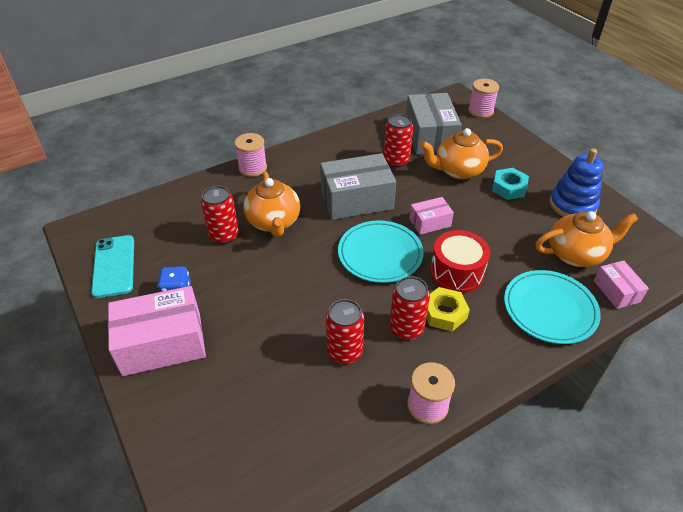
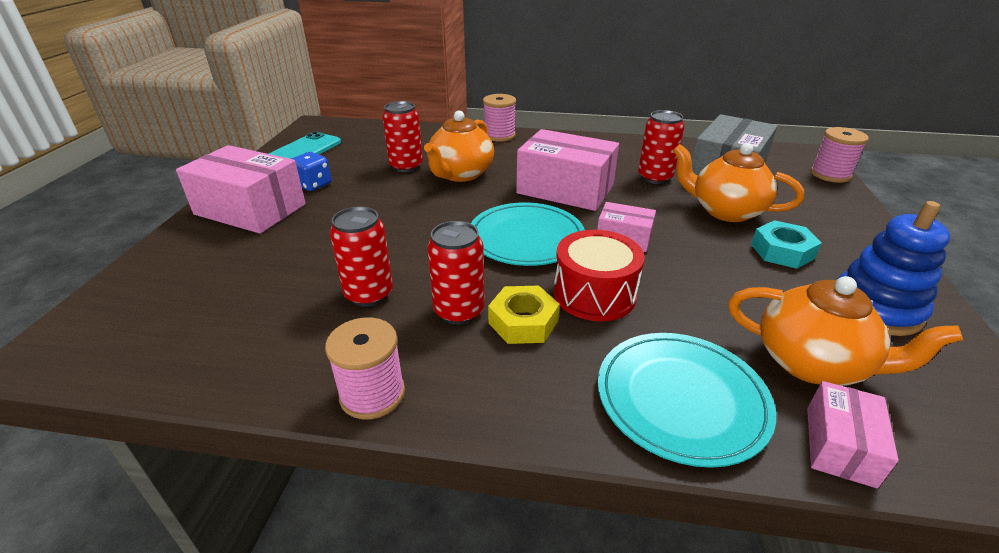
camera: 40 degrees right, 10 degrees down
(356, 200) = (565, 189): grey box -> pink box

